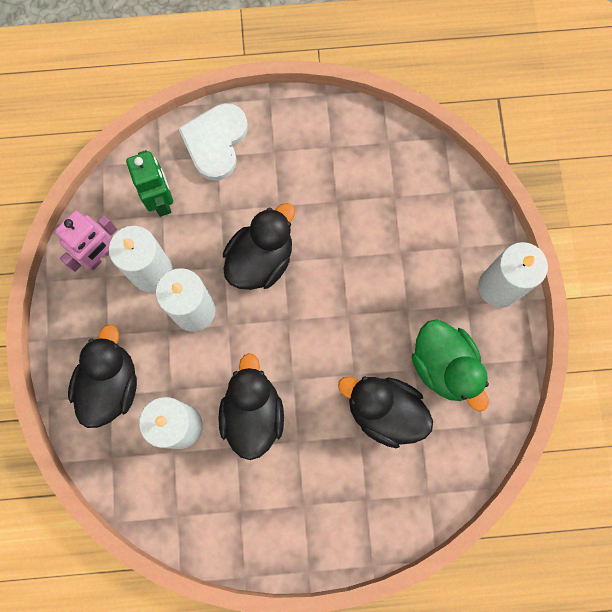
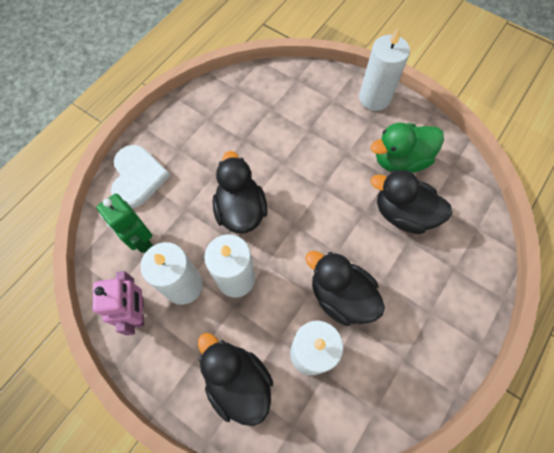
camera: 50 degrees left, 10 degrees down
(161, 200) = (141, 240): green robot -> green robot turned 150 degrees counterclockwise
(215, 142) = (138, 177): white heart -> white heart turned 150 degrees counterclockwise
(384, 411) = (403, 213): black duck -> black duck turned 45 degrees clockwise
(444, 366) = (400, 160): green duck -> green duck turned 150 degrees clockwise

